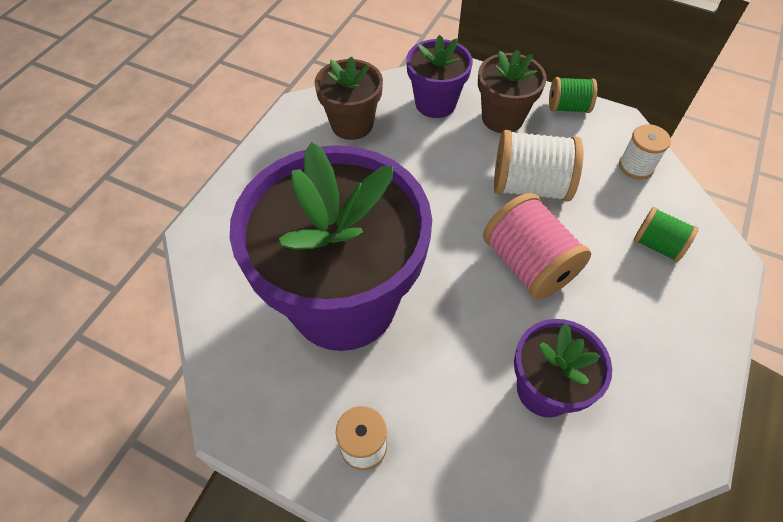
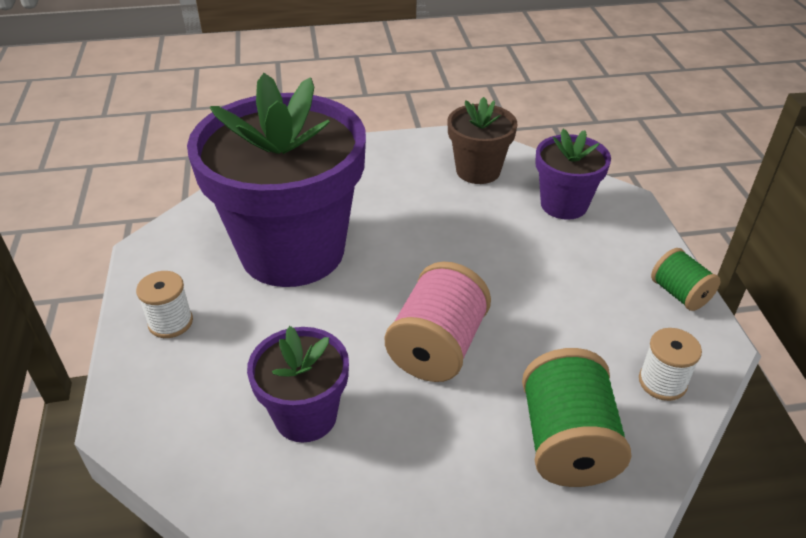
camera: 55 degrees right, 15 degrees down
(502, 118) = (601, 254): brown flower pot -> none
(529, 186) = (535, 309): white spool -> none
(657, 245) = (566, 442): green spool -> green spool, size x1.71

